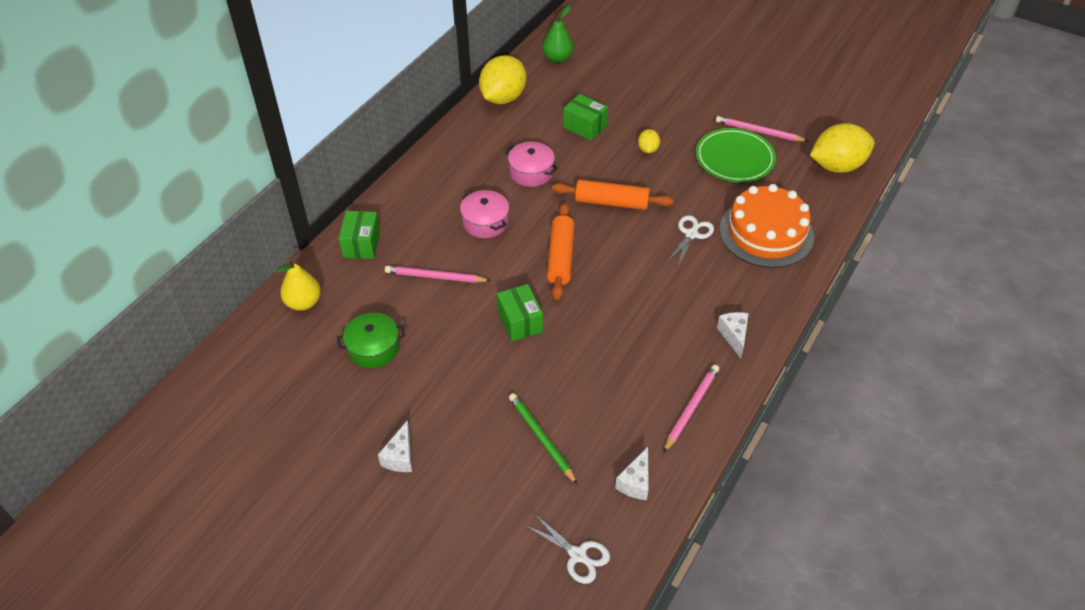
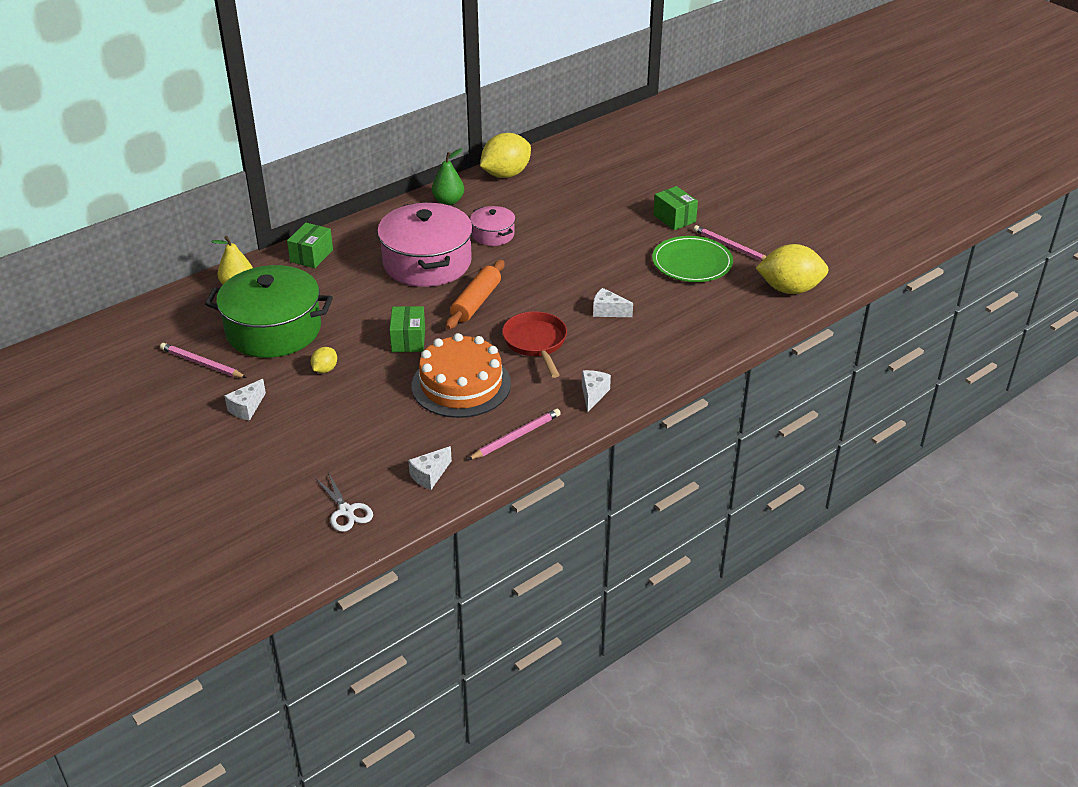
camera: 20 degrees right, 10 degrees down
(373, 348) = (273, 330): green pot -> green pot, size x2.02
(435, 277) = (358, 292): pink pencil -> pink pencil (202, 364)
(485, 222) = (427, 263): pink pot -> pink pot, size x2.02
(541, 439) = (370, 425): green pencil -> none
(557, 58) = (577, 153): green pear -> green pear (448, 201)
(584, 126) = (566, 210): green box -> green box (674, 218)
(611, 202) = (550, 272): orange rolling pin -> none
(645, 290) = (536, 343): none -> red pan
(648, 149) = (613, 239): yellow lemon -> yellow lemon (325, 369)
(691, 234) = (608, 311): white scissors -> white cheese
(766, 233) = (680, 325): orange cake -> orange cake (461, 385)

